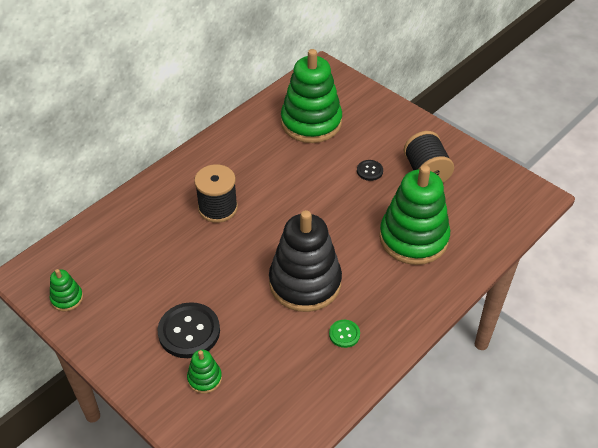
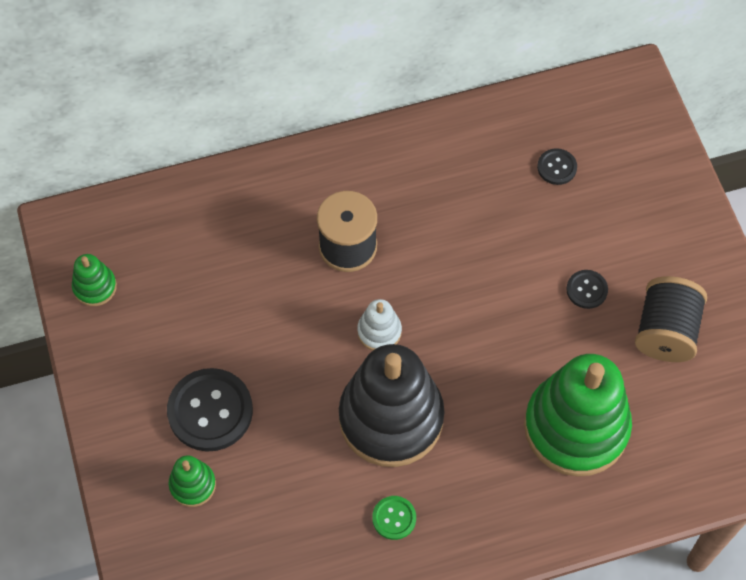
camera: 30 degrees right, 15 degrees up
(266, 242) = (379, 331): none -> white stacking toy
(311, 122) = (557, 167): green stacking toy -> black button

